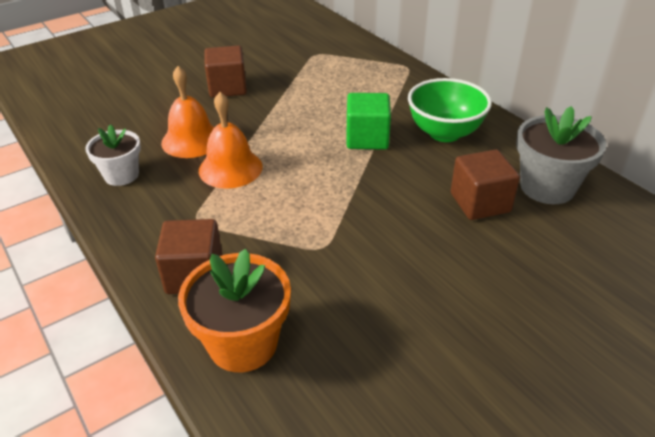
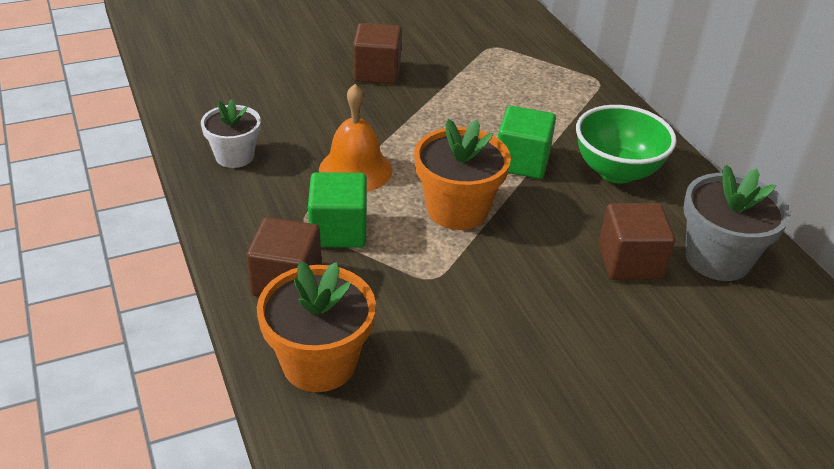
camera: 10 degrees right, 0 degrees up
(191, 140) = (320, 129): orange bell -> none
(229, 222) = (338, 231): none -> green cube
(326, 186) = (457, 209): none -> orange flower pot

